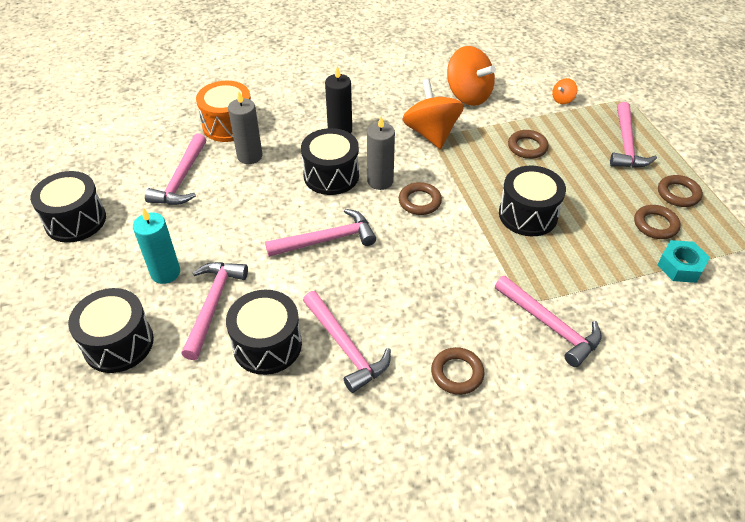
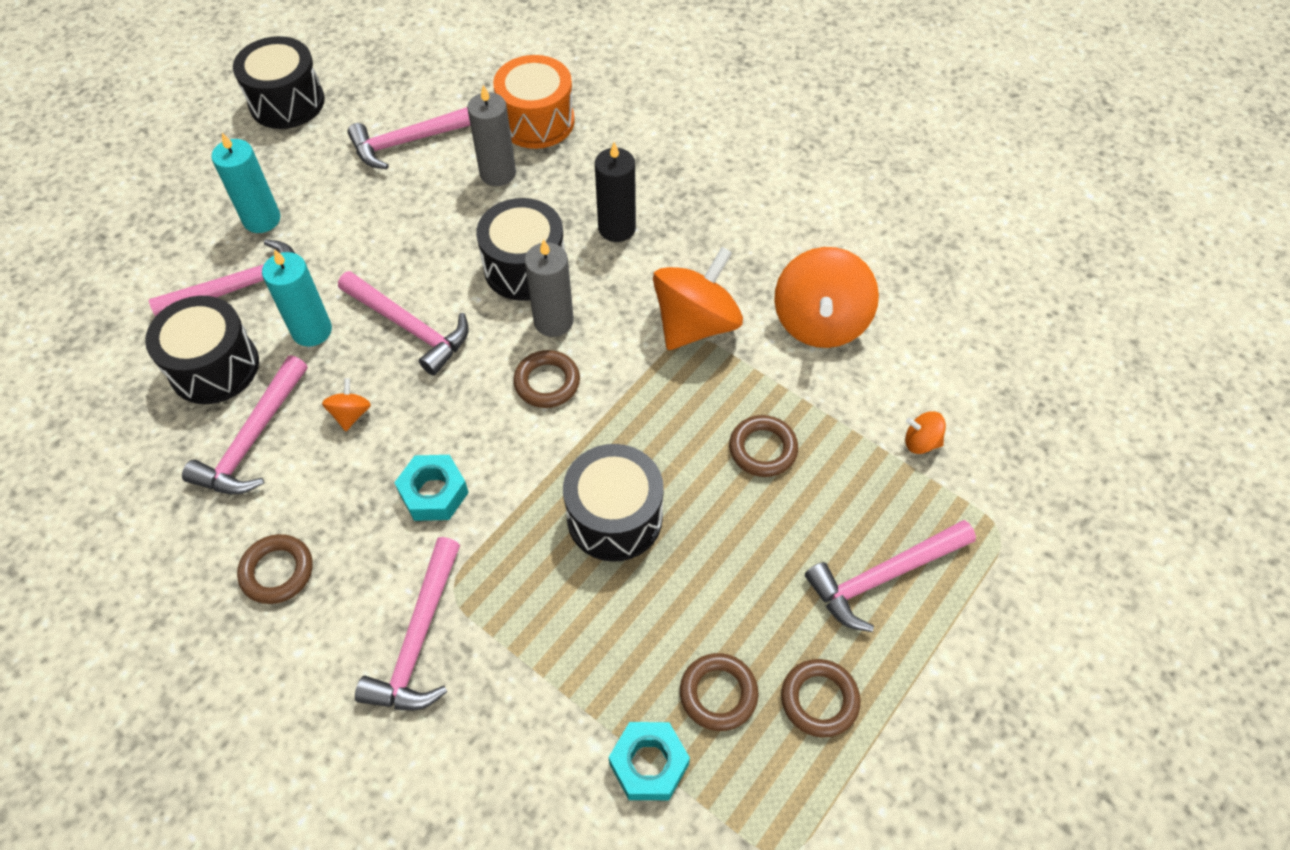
camera: 55 degrees right, 10 degrees up
(118, 343) = (145, 245): black drum -> none
(285, 284) = (312, 330): none -> turquoise candle
(368, 292) = (351, 414): none -> orange spinning top
(456, 278) = (433, 493): none -> turquoise nut

